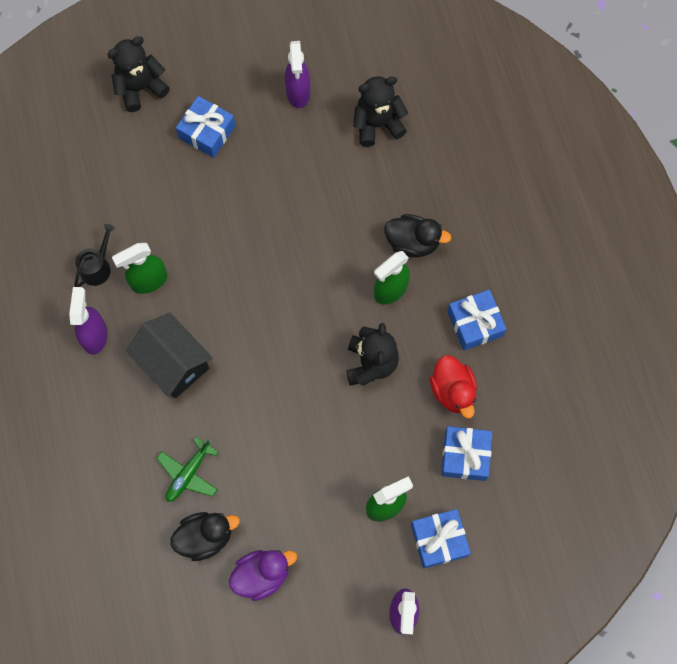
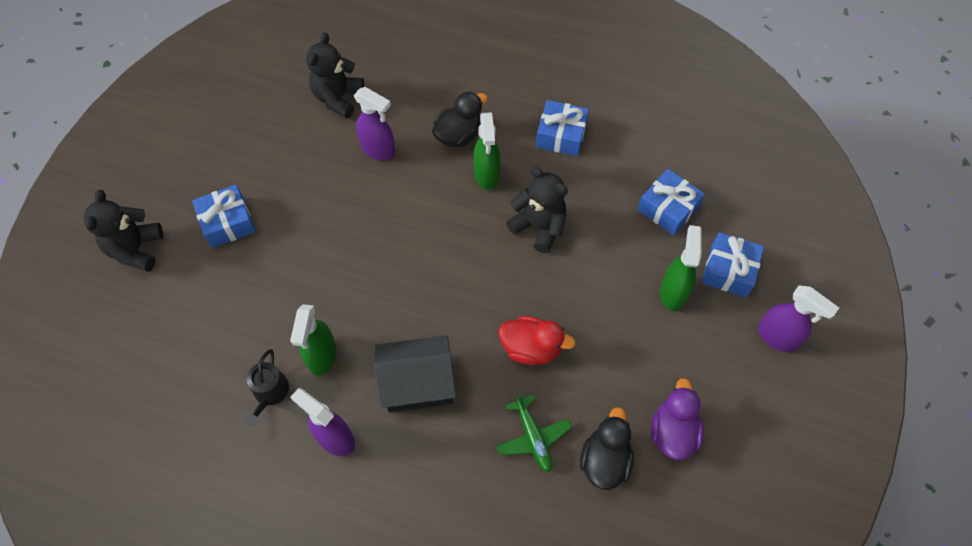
camera: 55 degrees left, 10 degrees down
(97, 267) = (270, 393): black watering can -> black watering can turned 150 degrees counterclockwise
(298, 93) = (259, 135): purple spray bottle -> purple spray bottle (378, 150)
(452, 391) = (606, 184): red duck -> red duck (531, 348)

